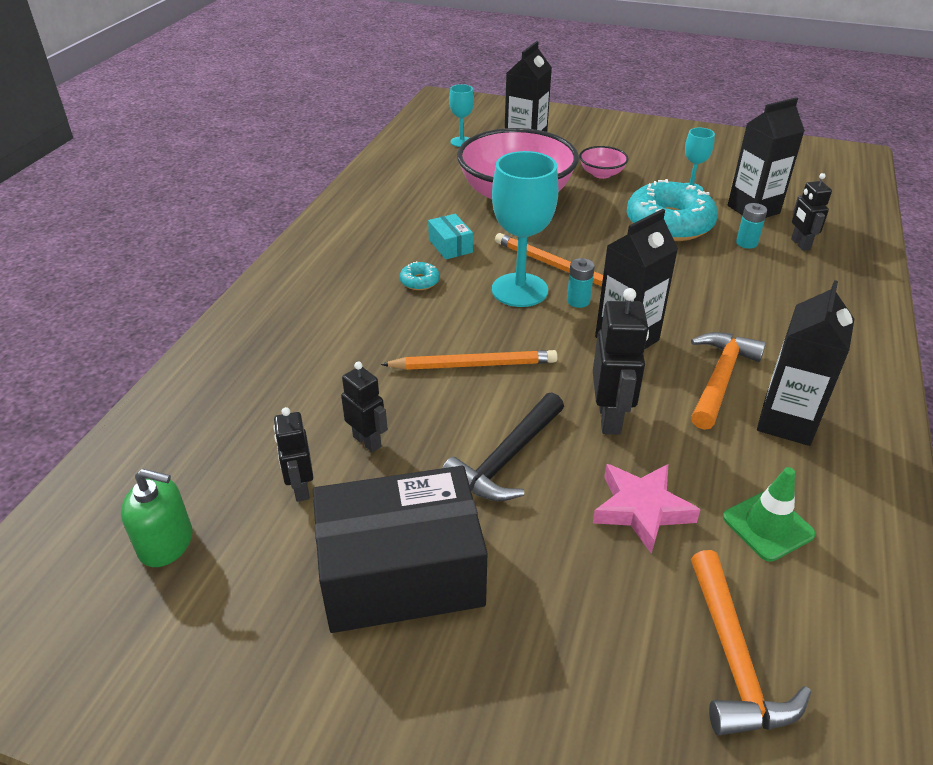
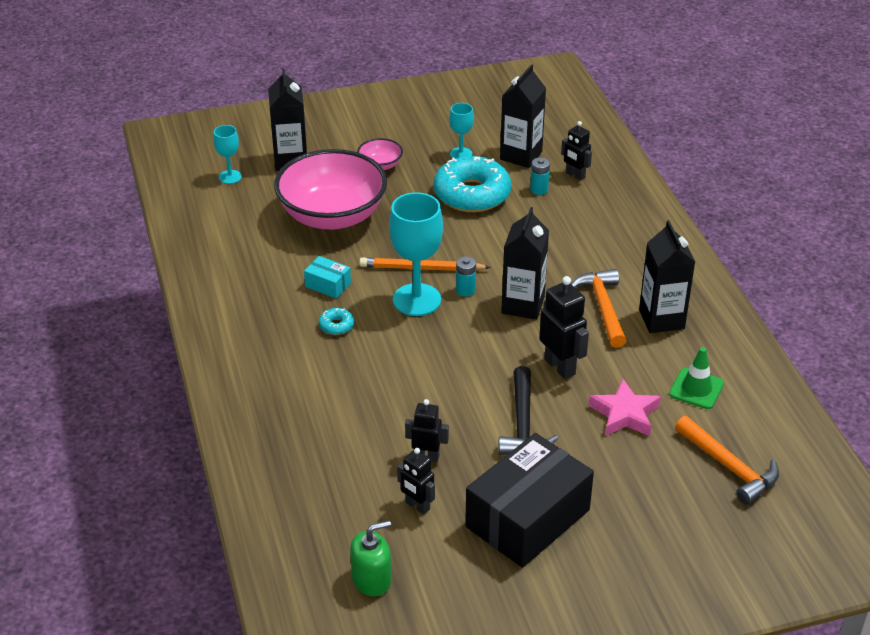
camera: 35 degrees left, 0 degrees up
(473, 365) = (441, 372): orange pencil -> none

